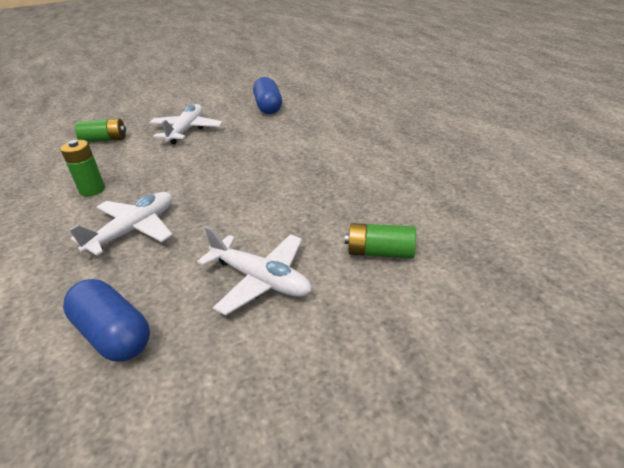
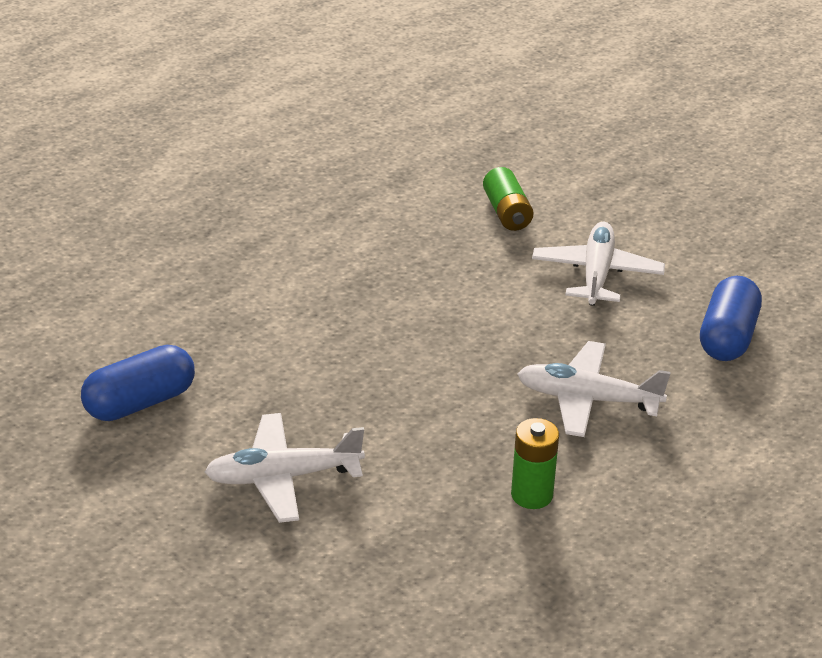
camera: 115 degrees left, 0 degrees up
(104, 140) = (367, 583): green battery -> none

